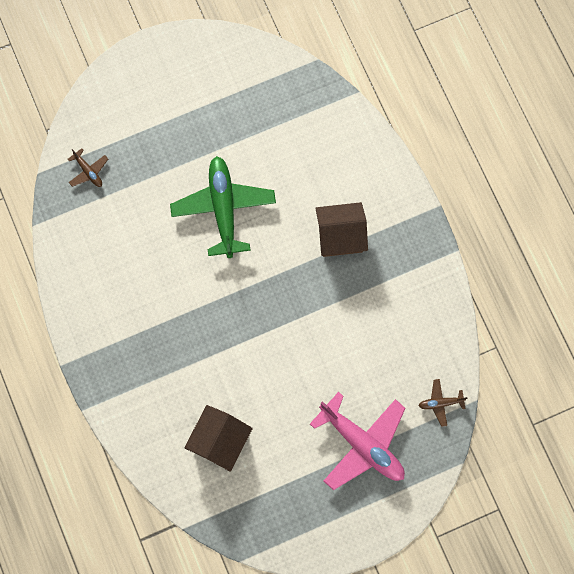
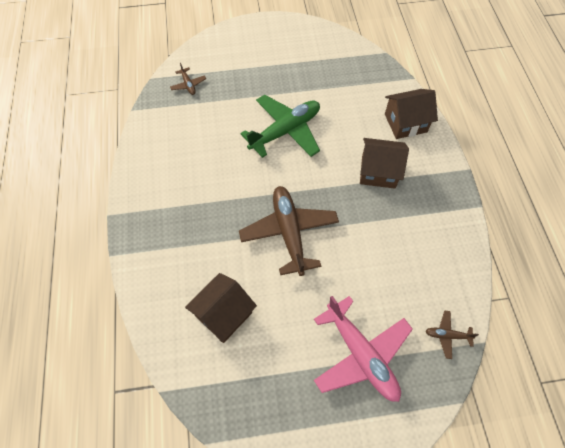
camera: 15 degrees right, 15 degrees down
(223, 208) = (285, 131): green plane -> green plane turned 45 degrees clockwise
(261, 335) = (289, 232): none -> brown plane
(359, 161) = (405, 123): none -> brown house

